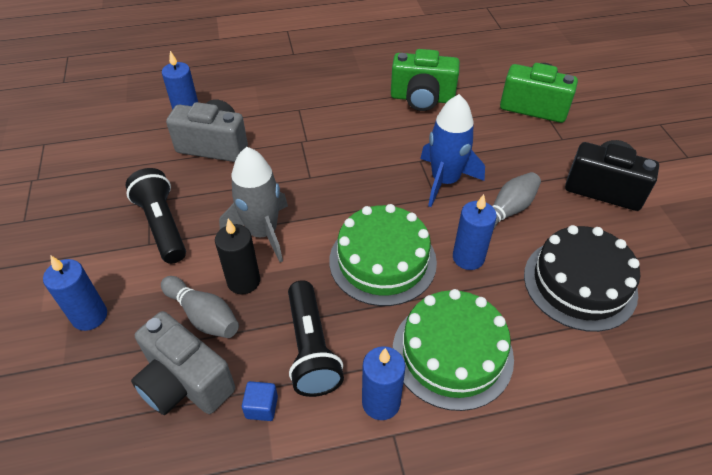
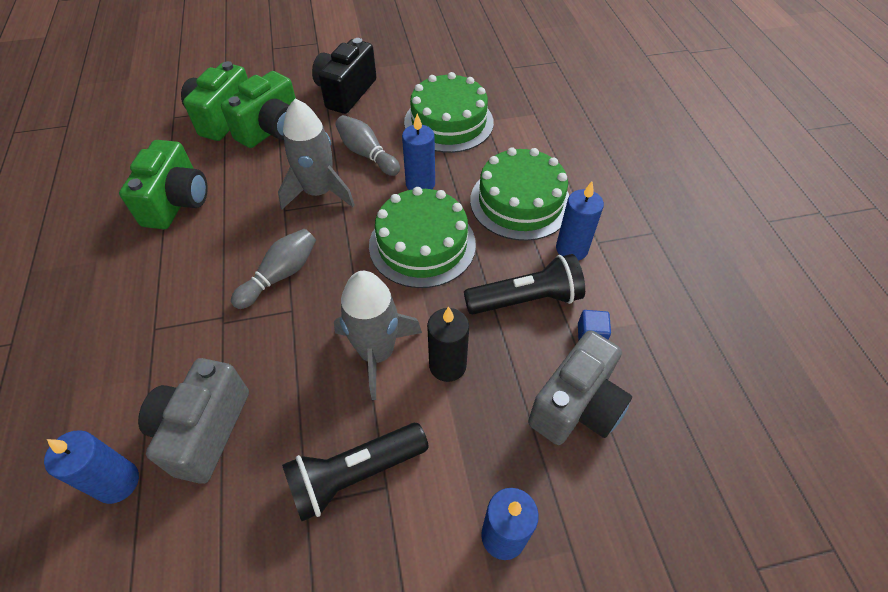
camera: 90 degrees left, 5 degrees up
(203, 315) = (495, 400): grey bowling pin -> grey bowling pin (280, 275)
(445, 181) = (319, 192): blue rocket -> grey rocket
(526, 140) = (272, 130): none -> green camera
(579, 283) = (448, 122): black cake -> green cake

